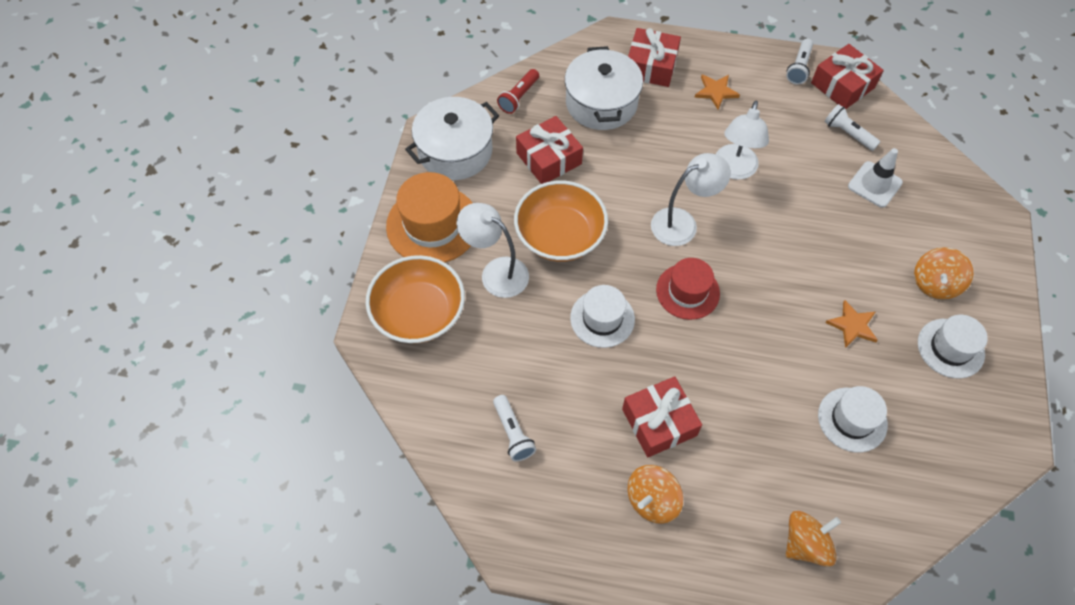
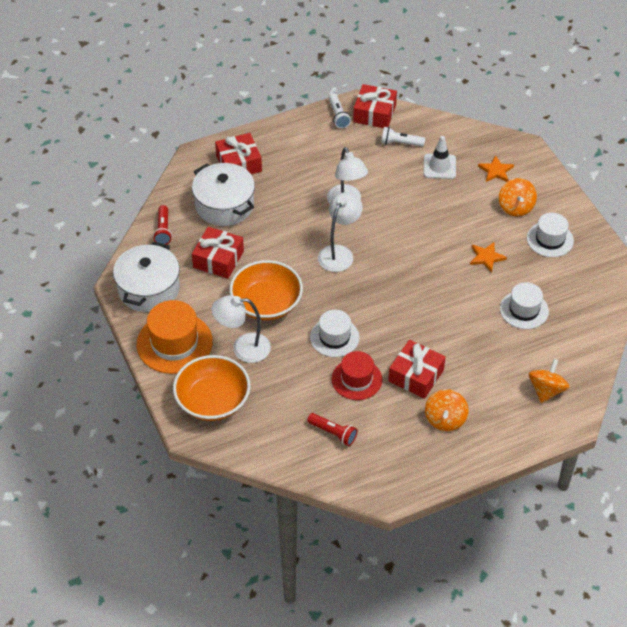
camera: 35 degrees left, 10 degrees down
(513, 433) = (333, 433): white flashlight -> red flashlight
(687, 291) = (374, 292): red hat -> red hat (356, 379)
(716, 92) = (296, 159): orange star -> orange star (496, 171)

